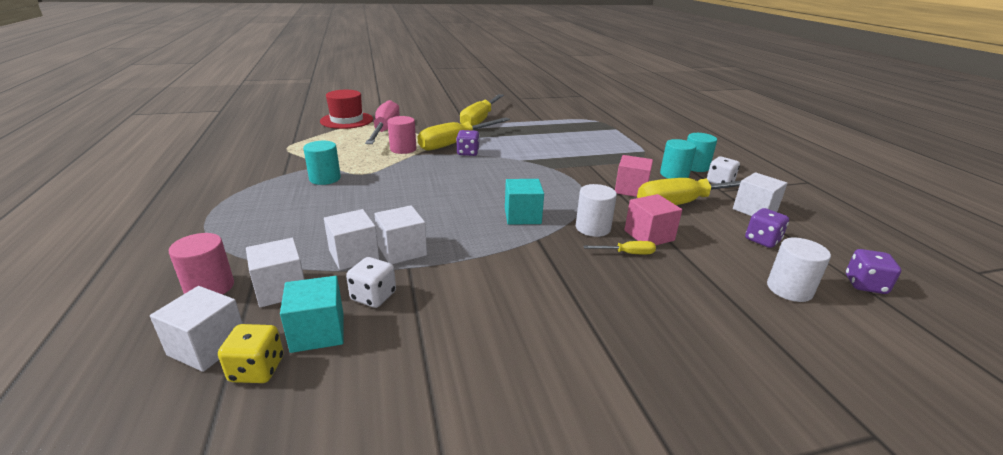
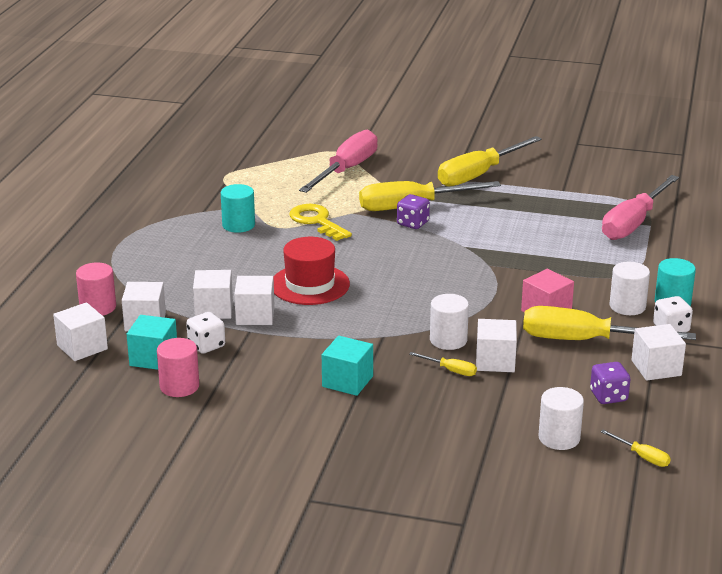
camera: 30 degrees right, 0 degrees up
(257, 369) = (105, 369): yellow dice -> none
(347, 120) = (314, 145): red hat -> red hat (310, 285)
(392, 164) = (317, 221): none -> yellow key
(403, 149) = (344, 203): pink cylinder -> pink cylinder (179, 386)
(522, 216) = (393, 311): turquoise cube -> turquoise cube (347, 381)
(605, 129) = (633, 223): none -> pink screwdriver
(649, 235) = (495, 361): pink cube -> white cube
(674, 174) = (627, 306): turquoise cylinder -> white cylinder
(865, 285) = (642, 457): purple dice -> yellow screwdriver

